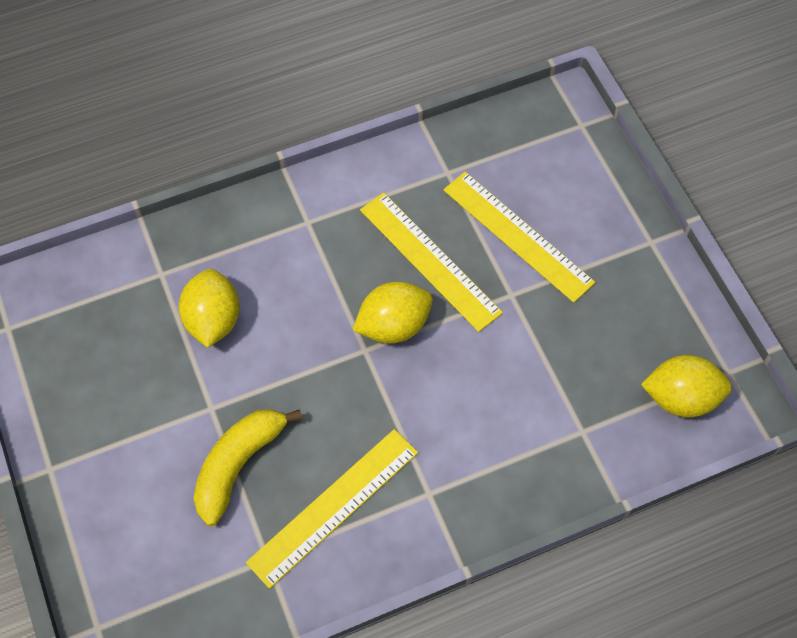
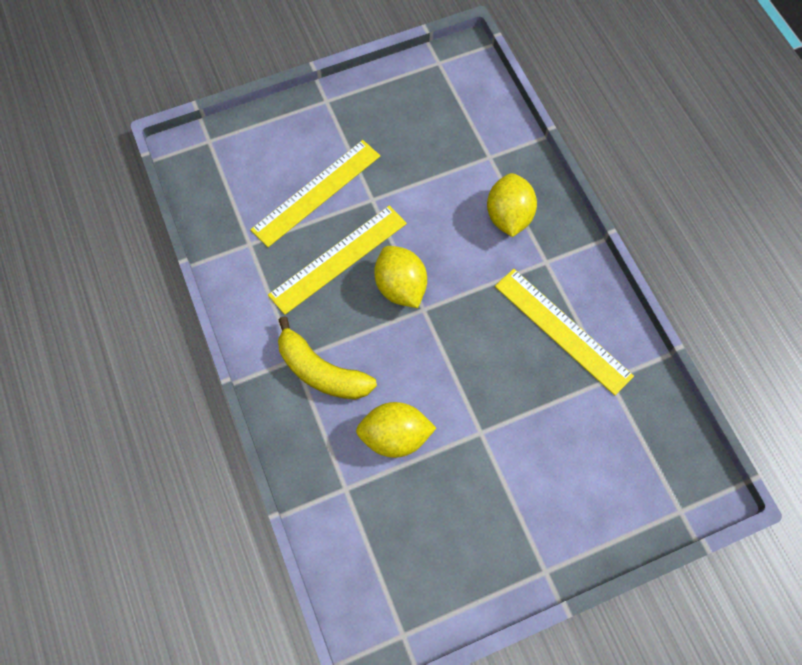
camera: 90 degrees left, 5 degrees up
(239, 464) = (531, 405): yellow banana -> yellow banana (321, 371)
(680, 398) = (460, 93): yellow lemon -> yellow lemon (508, 216)

